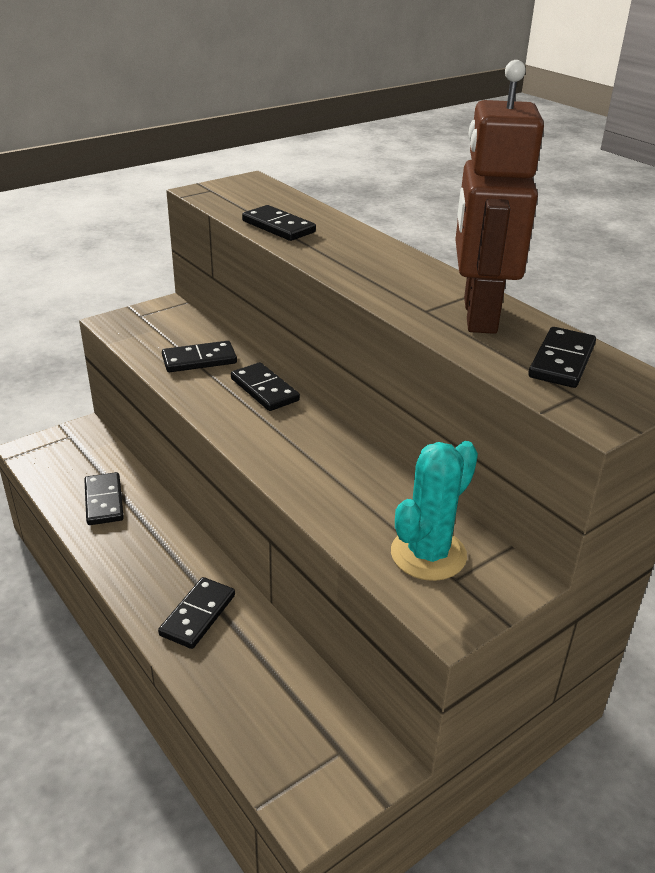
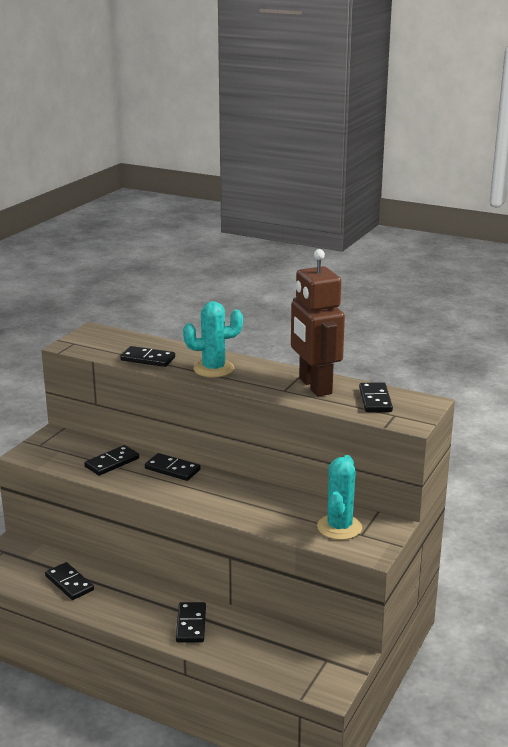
camera: 25 degrees left, 10 degrees down
(352, 258) = (213, 369): none -> turquoise cactus

